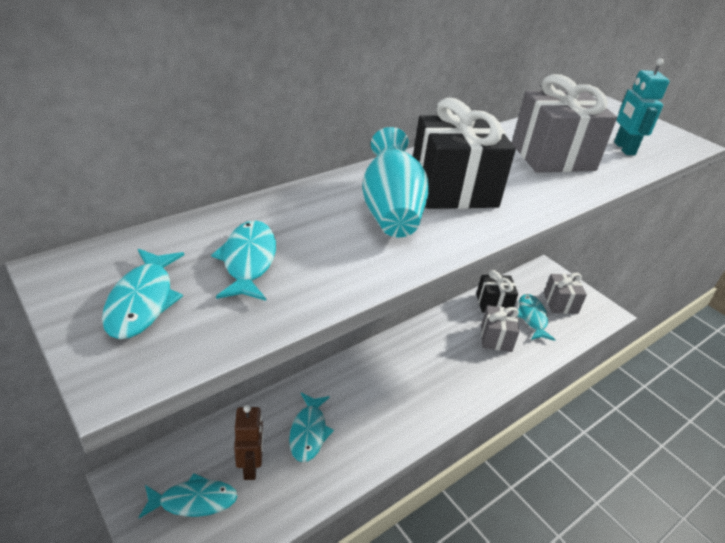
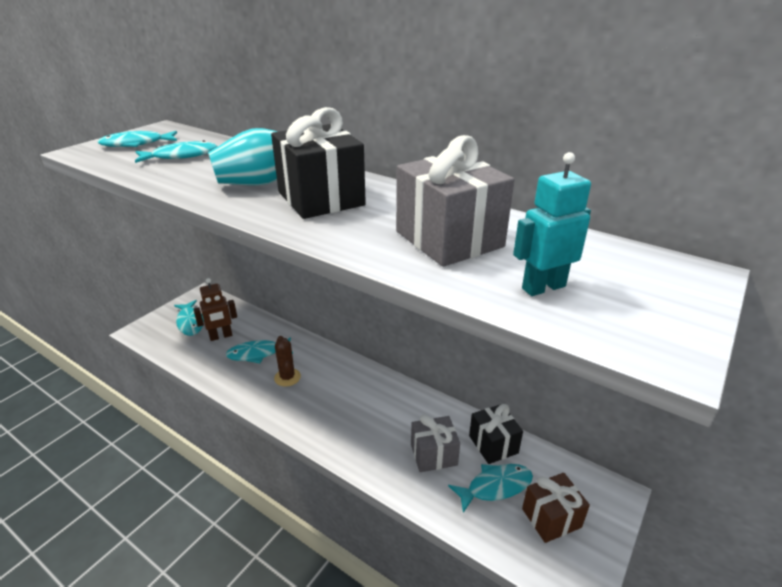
camera: 75 degrees right, 5 degrees down
(364, 412) = (287, 377): none -> brown cactus
(560, 303) = (551, 518): grey gift -> brown gift

